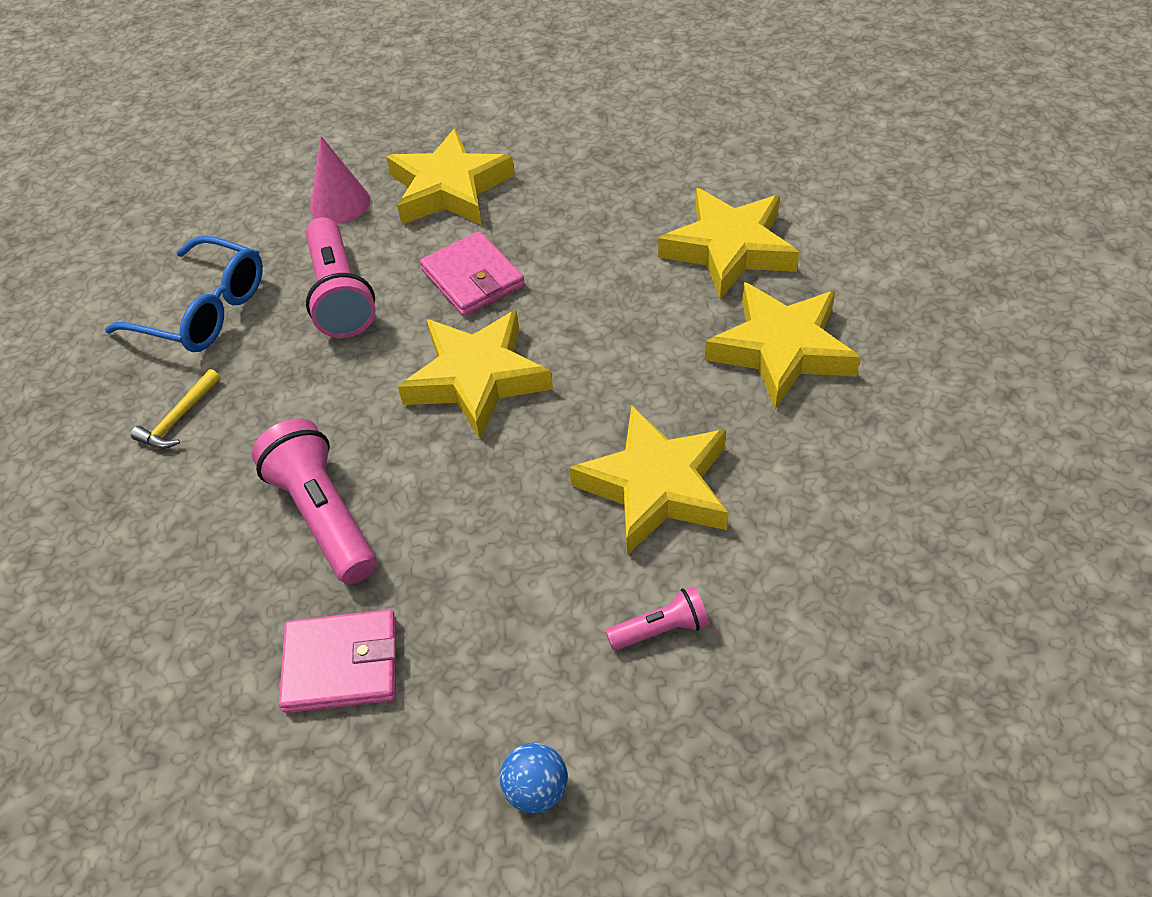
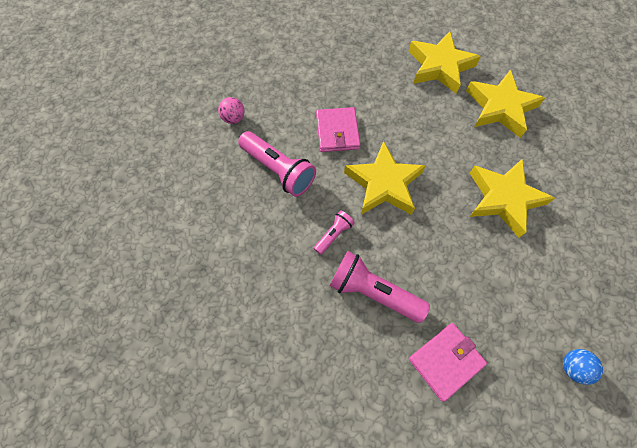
camera: 35 degrees left, 15 degrees up
(178, 418) = (253, 279): yellow hammer -> none
(202, 310) = (211, 212): blue glasses -> none
(340, 203) = (233, 118): pink cone -> pink ball
(449, 188) = (284, 87): yellow star -> none
(472, 278) = (337, 132): pink wallet -> pink wallet turned 60 degrees clockwise
(660, 629) = (559, 265): pink flashlight -> pink flashlight (333, 235)

